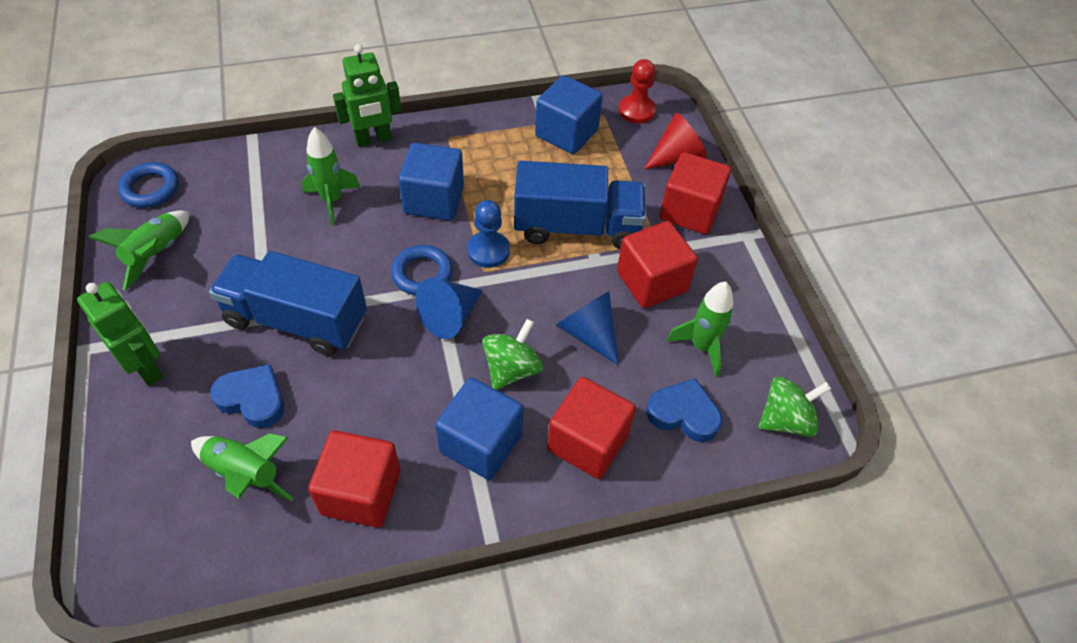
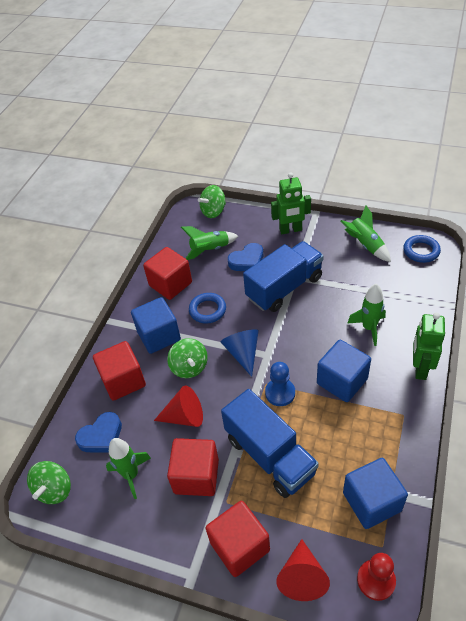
camera: 130 degrees right, 5 degrees down
(122, 529) = (213, 211): none -> green spinning top
(422, 274) = (282, 352): blue ring -> blue ring (207, 310)
(577, 227) = (270, 455): blue truck -> blue truck turned 75 degrees counterclockwise
(588, 333) = (184, 416): blue cone -> red cone

